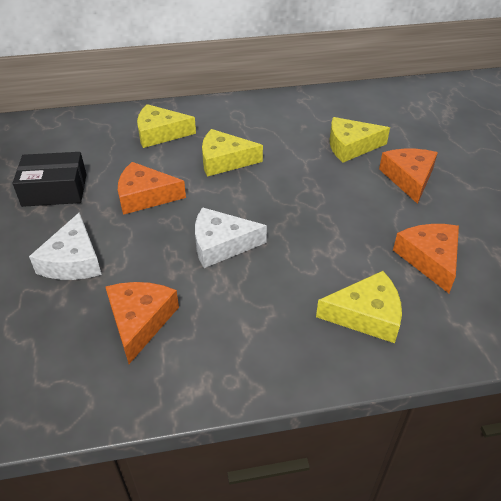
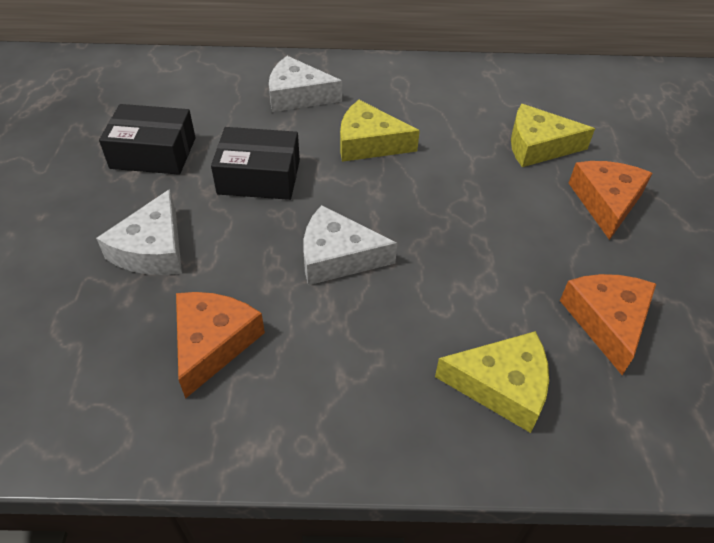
camera: 10 degrees right, 5 degrees up
(145, 196) = (259, 177): orange cheese -> black box
(160, 133) = (297, 95): yellow cheese -> white cheese

